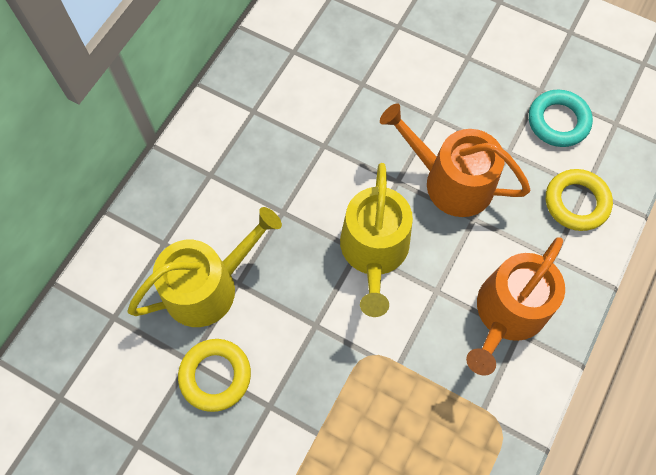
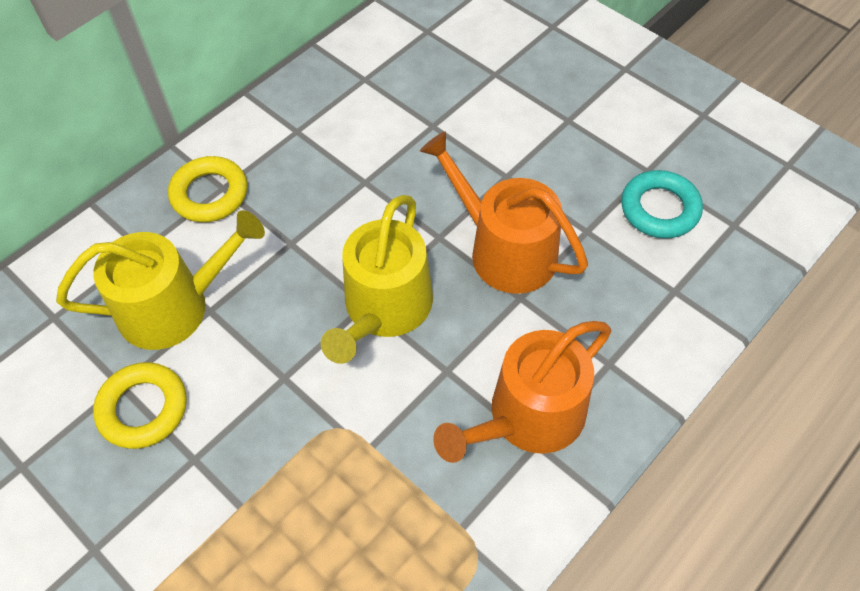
camera: 15 degrees right, 10 degrees down
(576, 202) = (657, 305): yellow ring -> yellow ring (209, 194)

